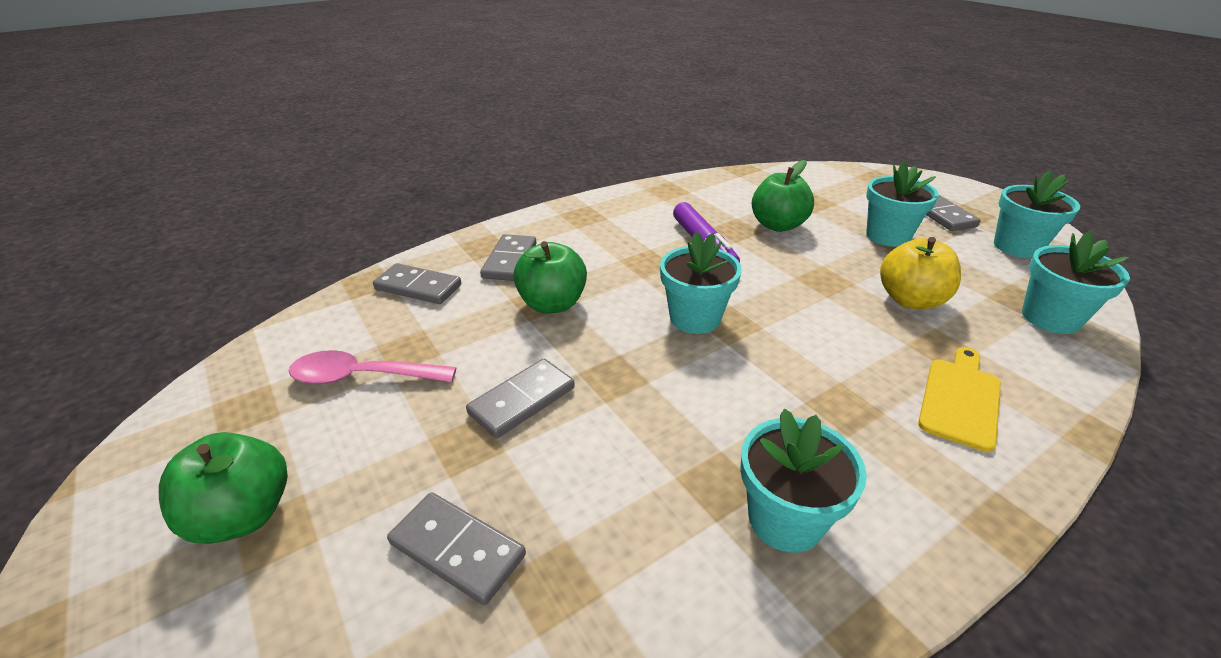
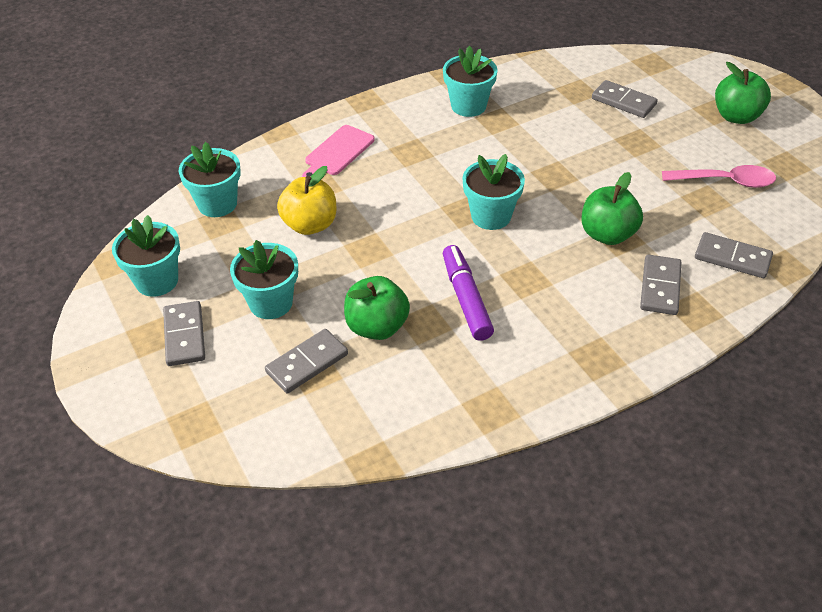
camera: 175 degrees left, 10 degrees up
(522, 401) = (611, 162): grey domino -> grey domino (307, 363)
(960, 399) = (337, 153): yellow cutting board -> pink cutting board

